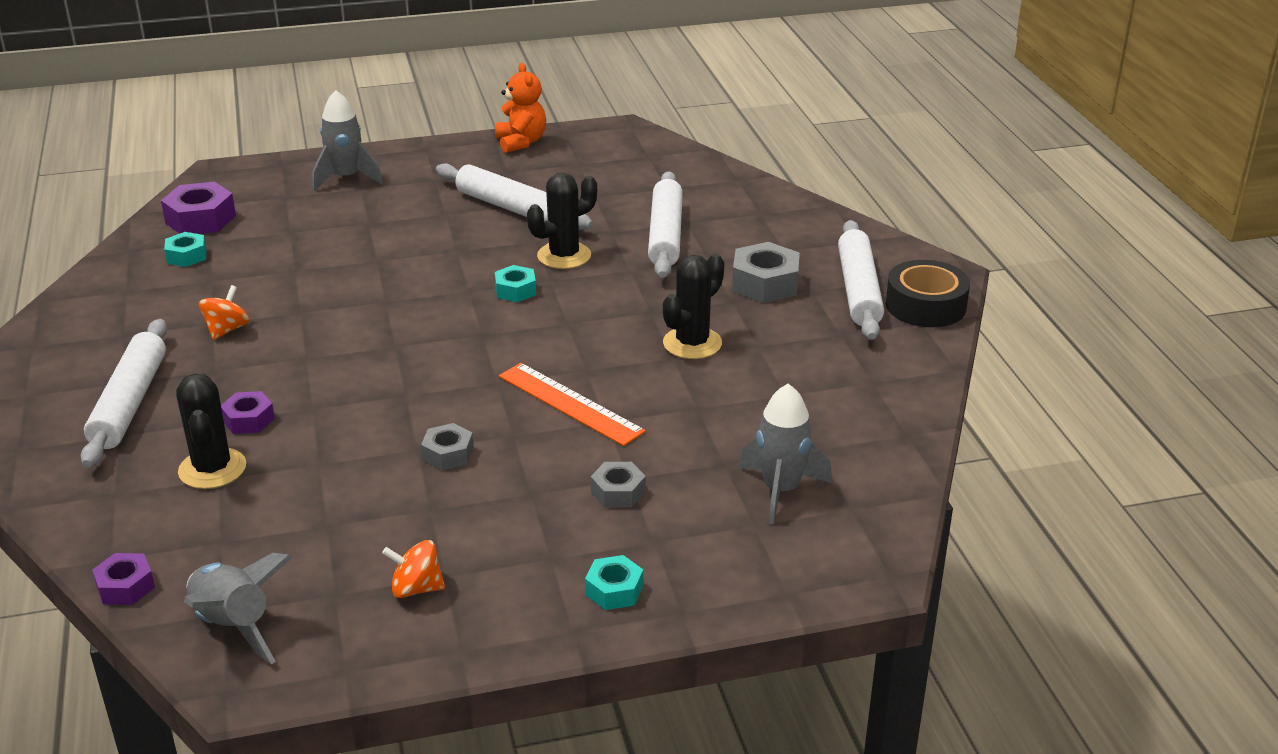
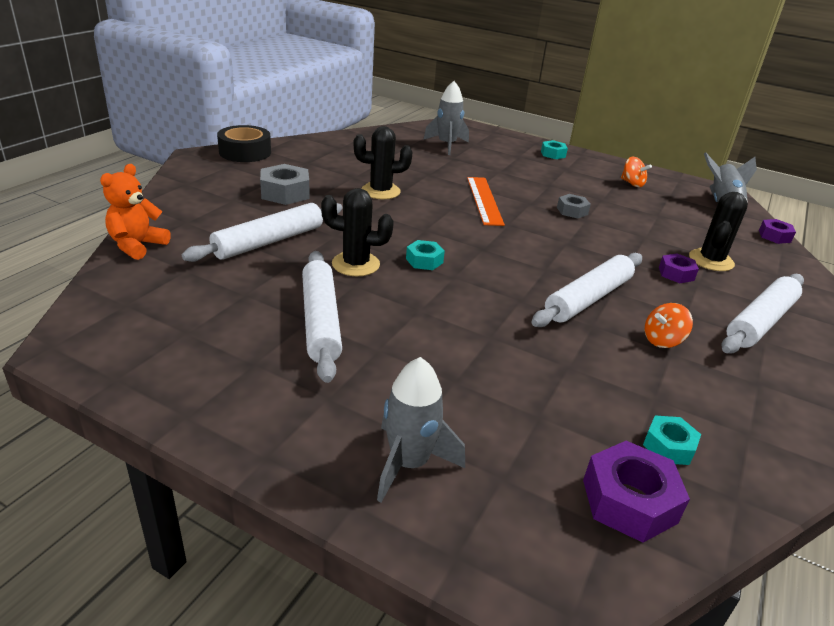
camera: 140 degrees left, 0 degrees up
(521, 142) = (172, 394): orange teddy bear -> orange teddy bear (137, 245)
(618, 492) = (511, 170): grey nut -> none
(859, 290) = (253, 169): white rolling pin -> white rolling pin (588, 298)

